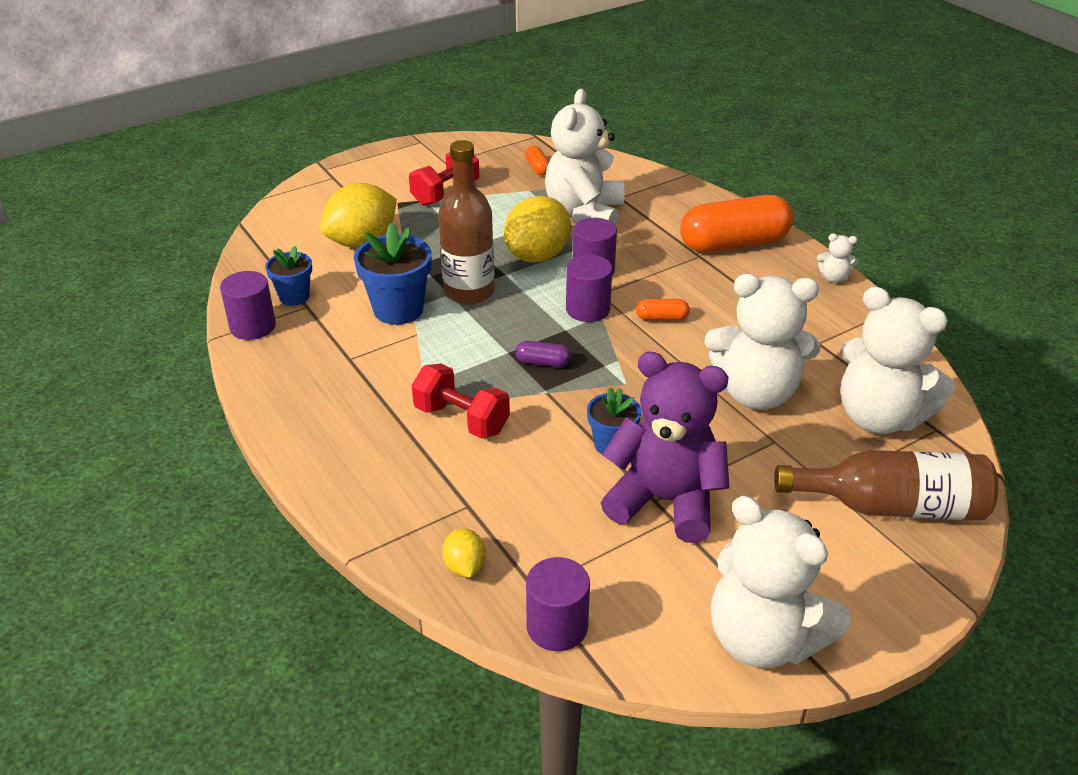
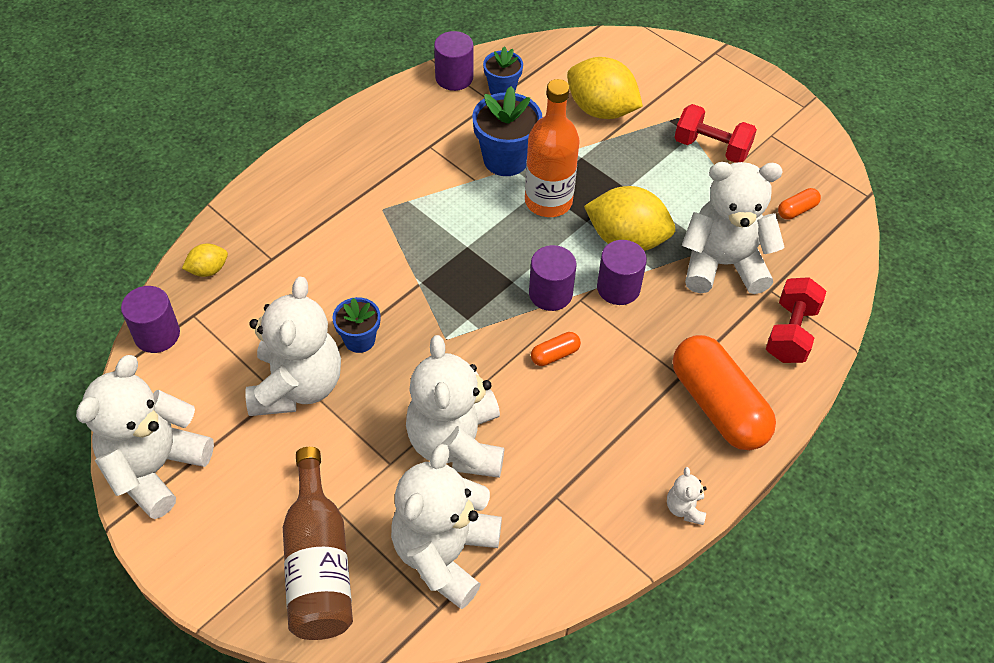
camera: 75 degrees right, 15 degrees up
(461, 419) = (369, 234): red dumbbell -> red dumbbell (790, 333)
(469, 292) = (548, 201): brown bottle -> orange bottle
(543, 362) = (459, 273): purple capsule -> none
(662, 318) = (555, 354): orange capsule -> orange capsule turned 75 degrees clockwise
(665, 500) = (297, 386): purple teddy bear -> white teddy bear

